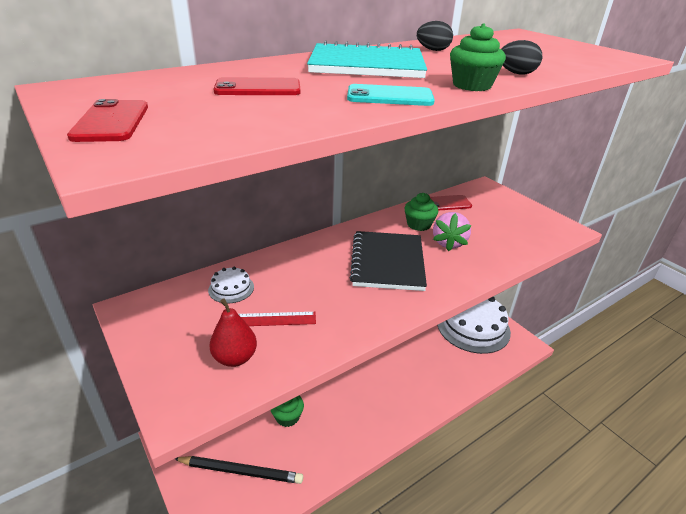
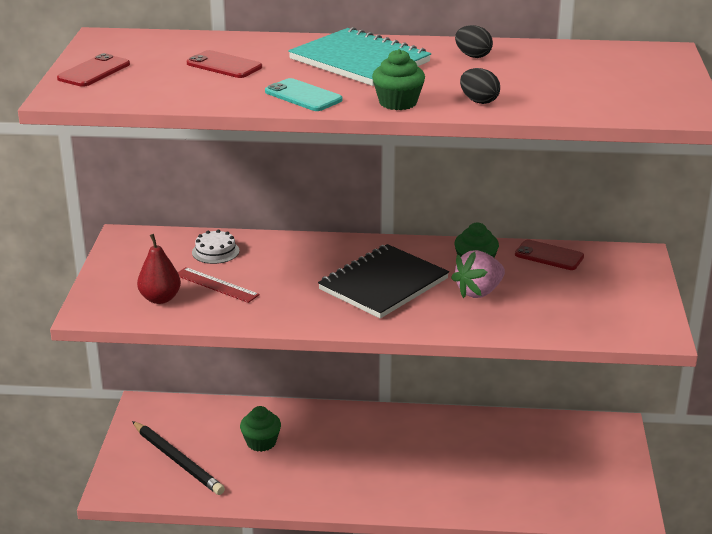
camera: 40 degrees right, 5 degrees down
(473, 326) = (583, 465): white cake -> none

